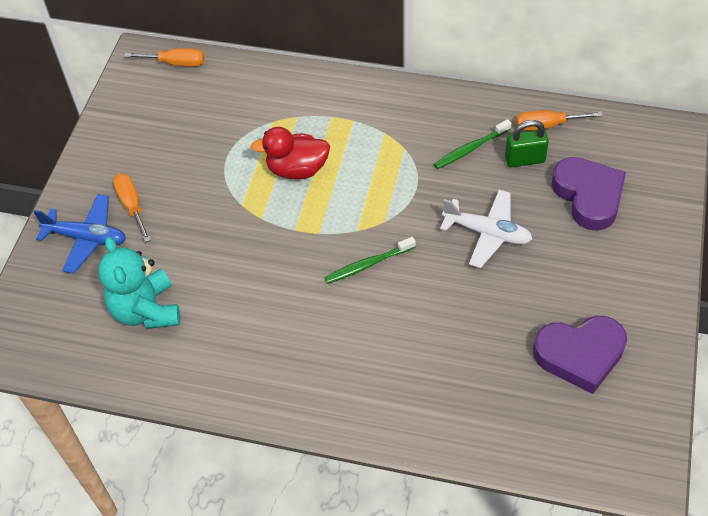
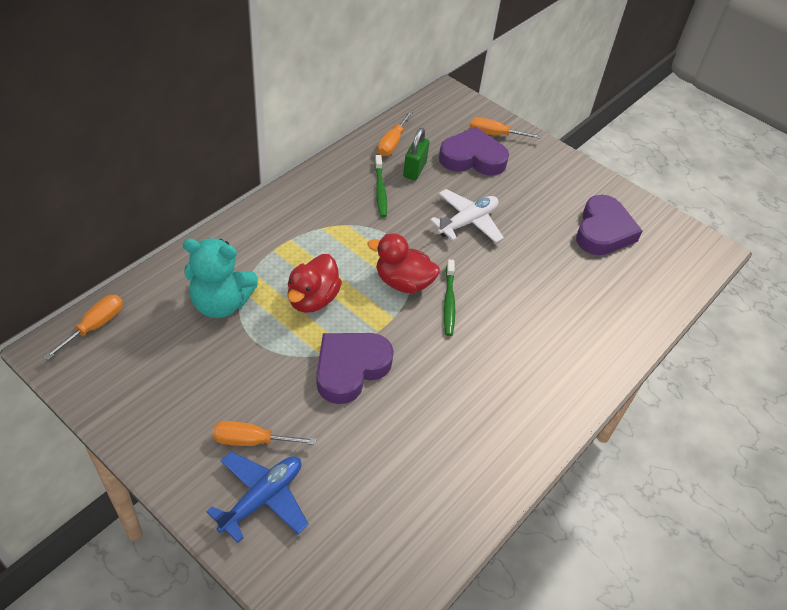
camera: 70 degrees left, 5 degrees down
(146, 310) = (391, 482): turquoise teddy bear -> turquoise teddy bear (221, 303)
(241, 231) = (350, 368): none -> purple heart
(365, 220) = (403, 282): none -> red duck
(646, 198) = (494, 134): none -> orange screwdriver

